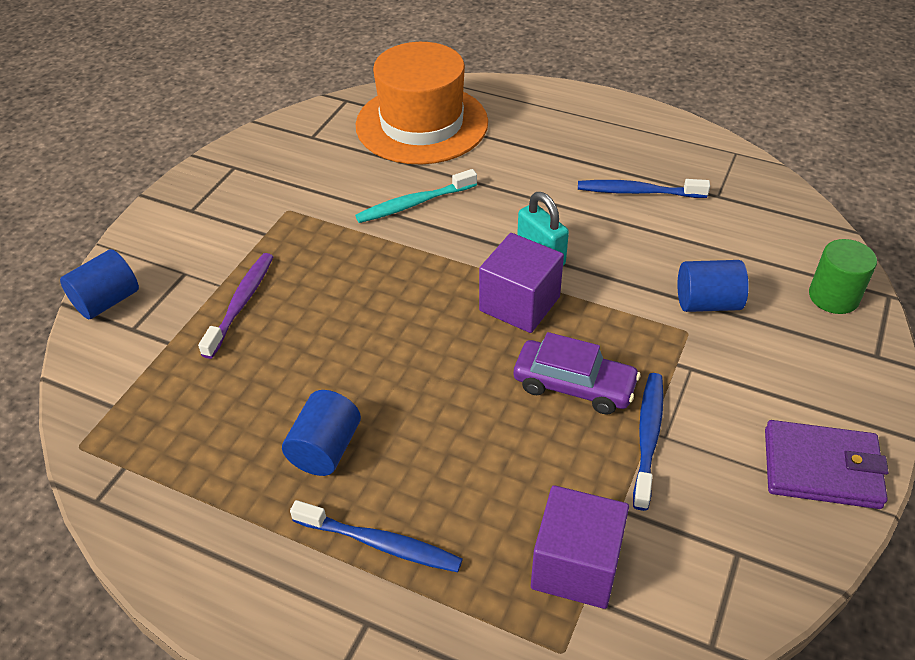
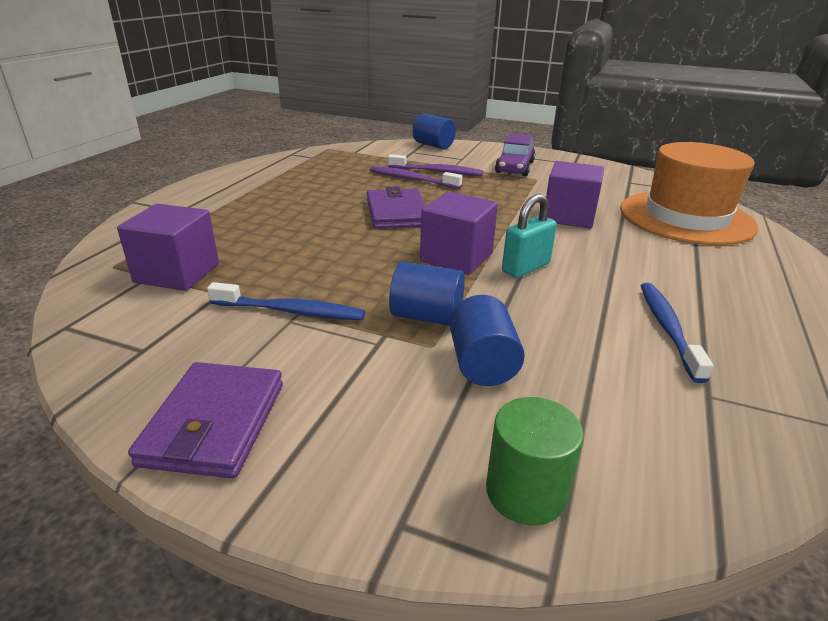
camera: 85 degrees right, 15 degrees down
(269, 333) = (412, 179): none -> purple toothbrush
(325, 449) = (311, 196): blue cylinder -> blue cylinder (426, 316)
(380, 543) = (232, 212): blue toothbrush -> none
(395, 351) = (397, 213): none -> purple wallet
(414, 204) = (569, 216): turquoise toothbrush -> purple cube
(574, 386) = (357, 278): purple car -> purple car (514, 167)

